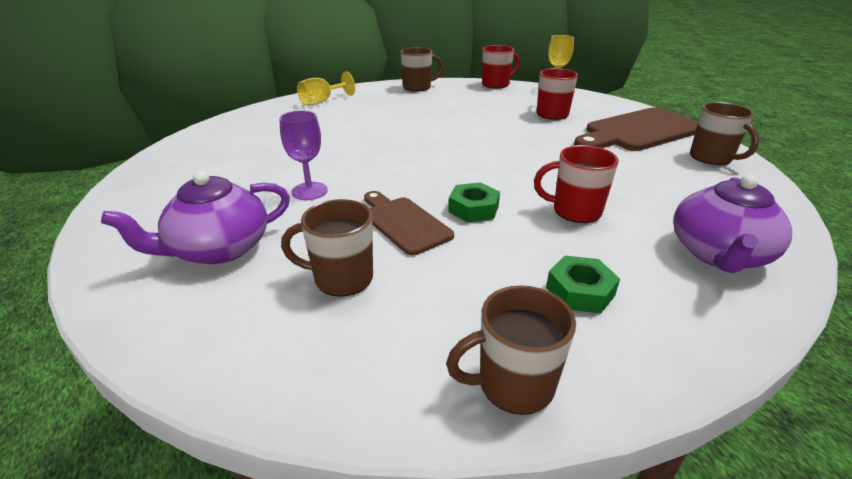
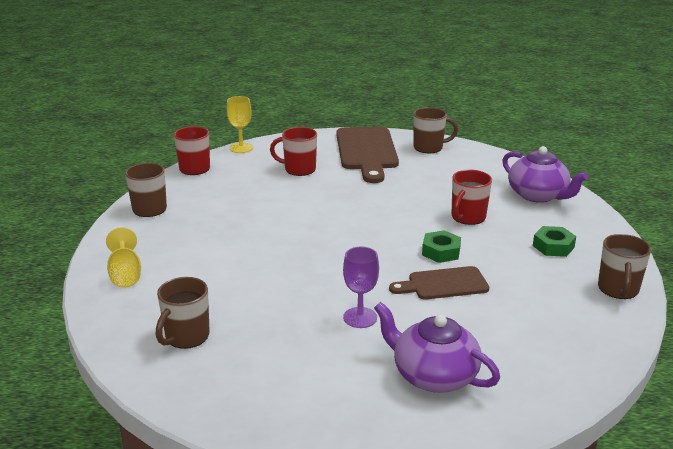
camera: 65 degrees left, 5 degrees down
(218, 249) = (433, 375): purple teapot -> purple teapot turned 135 degrees clockwise
(341, 278) = (502, 324): brown mug -> brown mug (186, 337)

